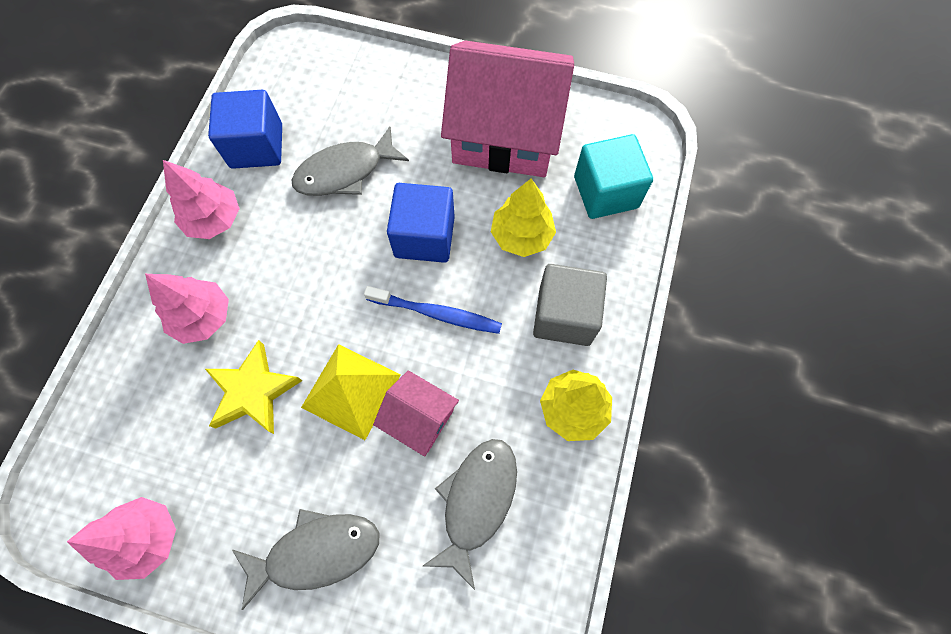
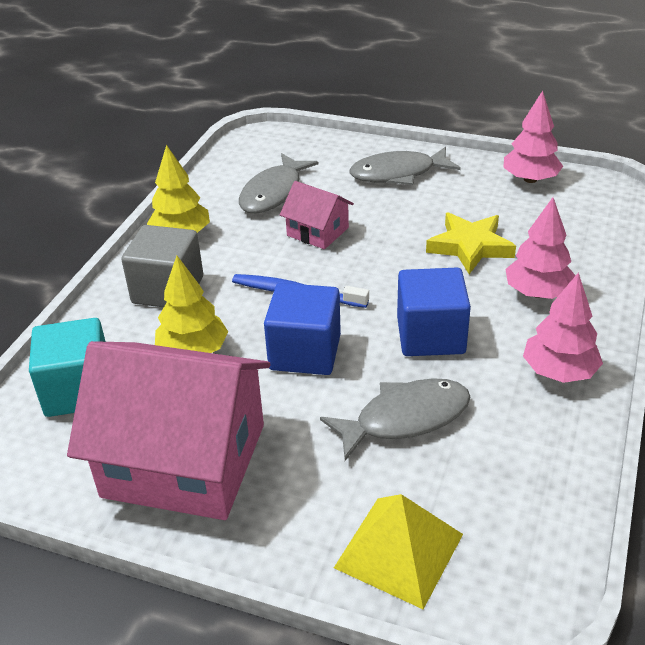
camera: 175 degrees left, 30 degrees down
(256, 146) = (533, 451): blue cube -> blue cube (430, 335)
(351, 391) = (379, 246): yellow pyramid -> yellow pyramid (399, 550)

